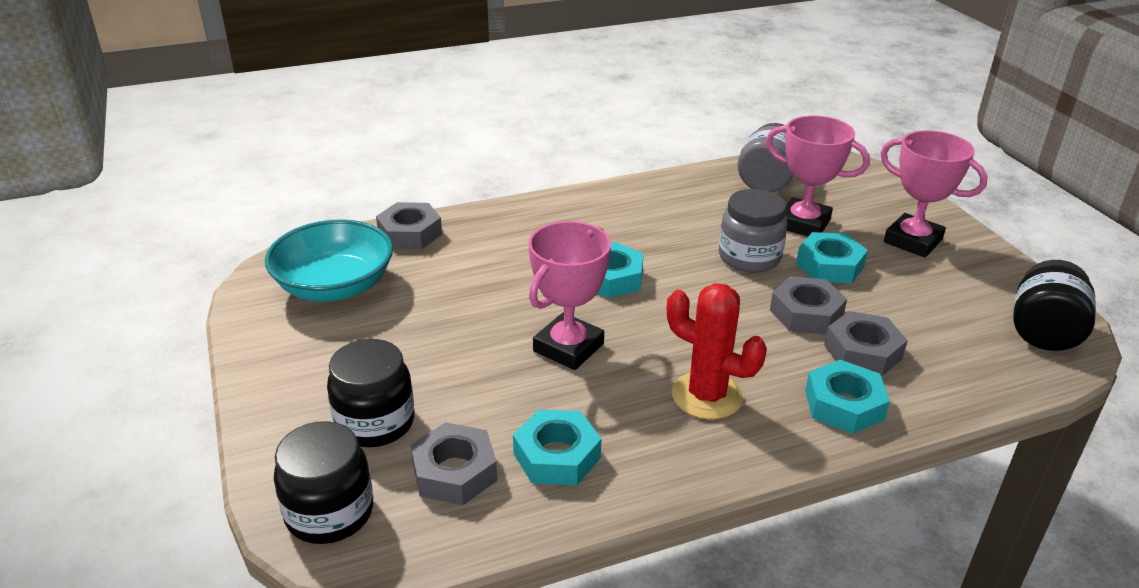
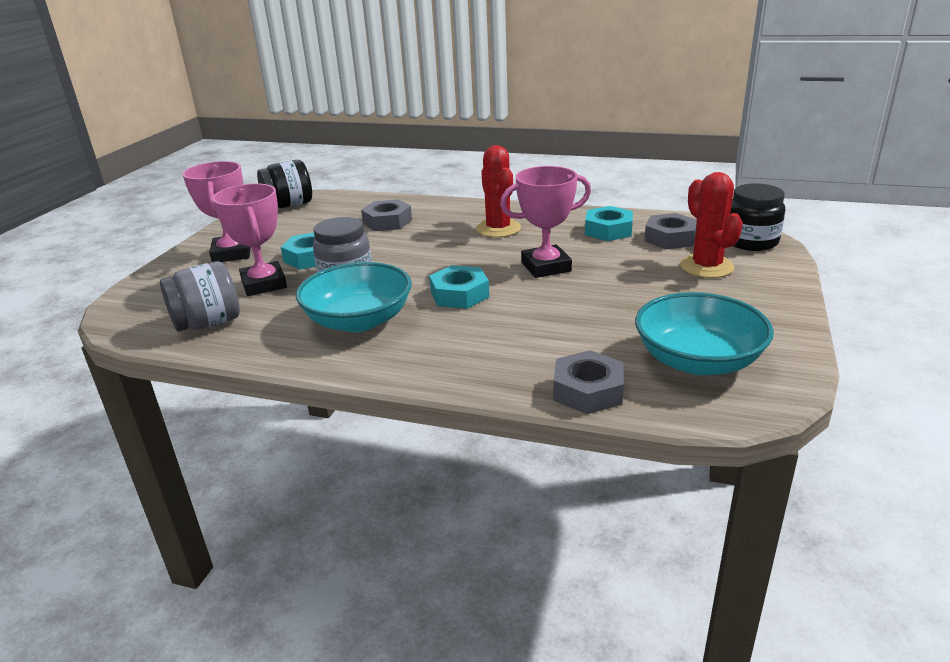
camera: 140 degrees left, 5 degrees down
(375, 423) = (706, 267): black jar -> red cactus
(657, 223) = (359, 320): none -> turquoise bowl
(806, 313) = (379, 242): grey nut -> none
(844, 405) = (438, 210): turquoise nut -> none

